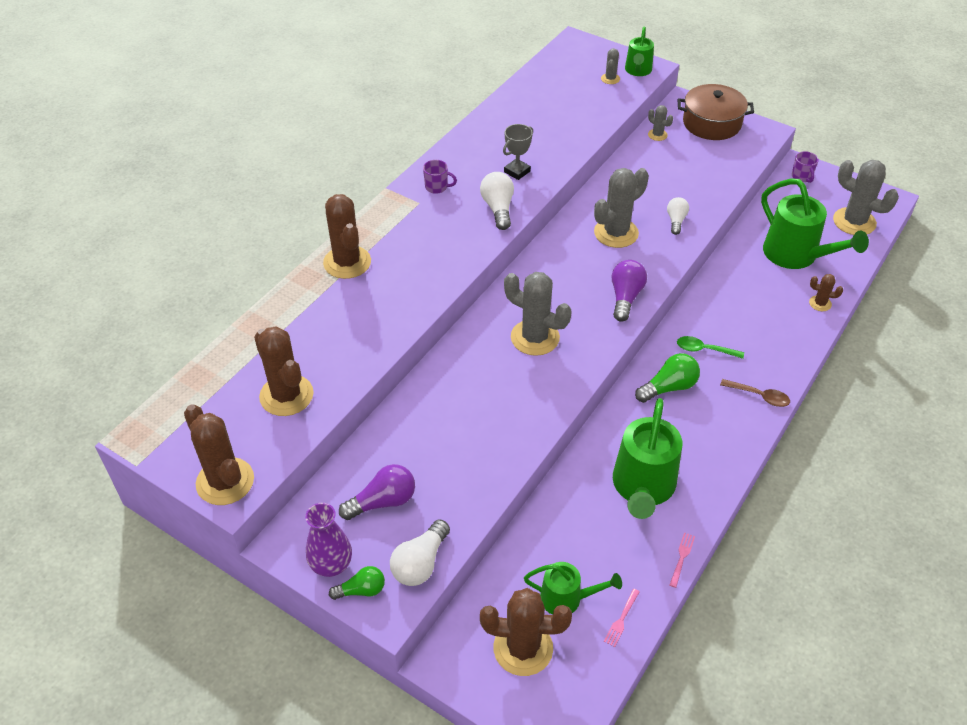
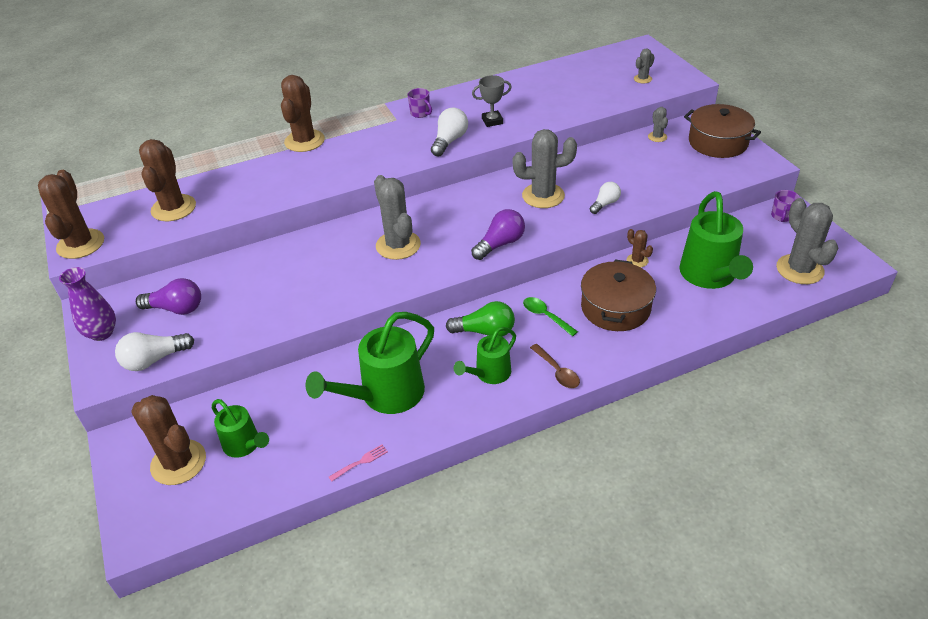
camera: 35 degrees right, 5 degrees down
(361, 590) = (101, 358): green light bulb -> none
(621, 619) = (267, 482): pink fork -> none
(638, 71) = (673, 79): green watering can -> green watering can (489, 374)
(751, 317) = (615, 308): none -> brown pot
(820, 303) = (693, 322): brown cactus -> brown cactus (637, 260)

